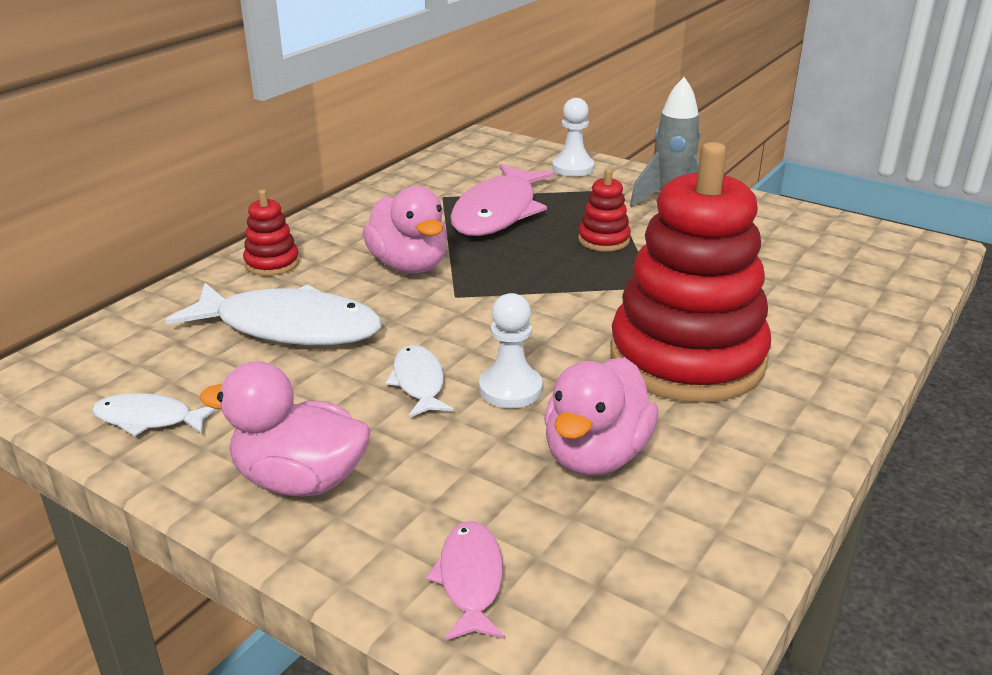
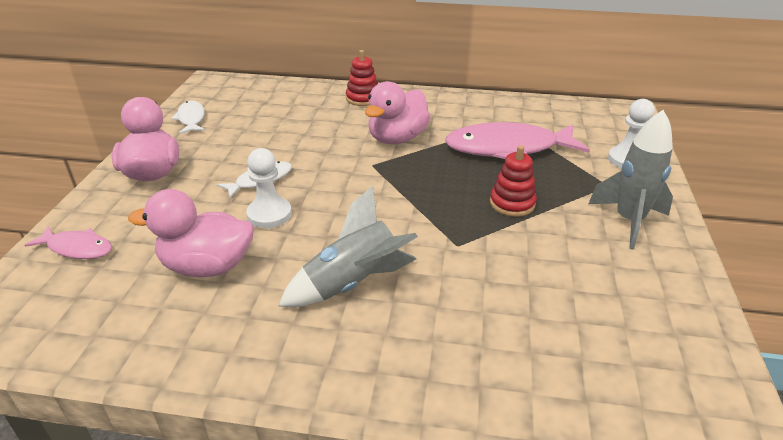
camera: 65 degrees right, 5 degrees up
(289, 327) = (296, 125): white fish -> none
(470, 580) = (77, 248): pink fish -> pink fish turned 45 degrees clockwise
(687, 358) = (353, 284): red stacking toy -> grey rocket

